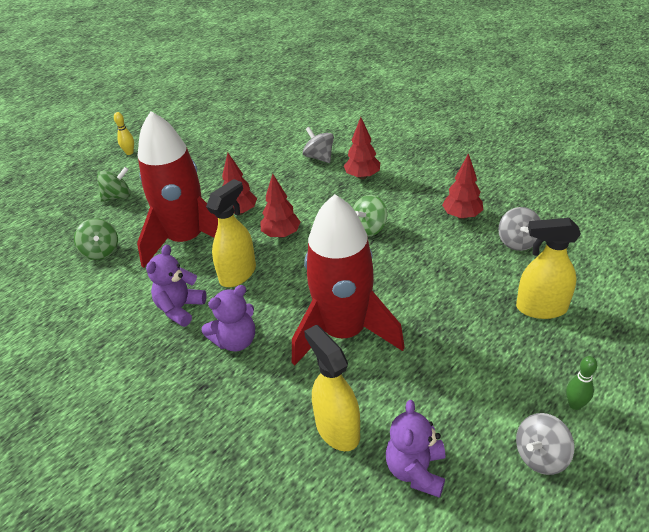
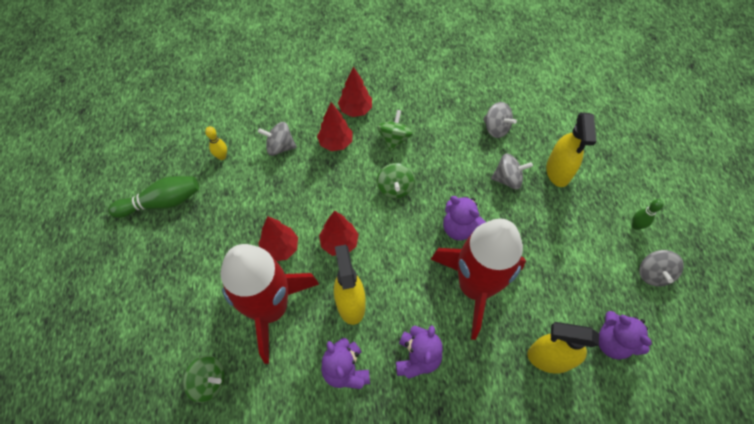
camera: 50 degrees left, 20 degrees up
(118, 197) = (147, 318): green spinning top -> green spinning top (394, 139)
(129, 152) = (90, 264): yellow bowling pin -> yellow bowling pin (222, 156)
(207, 145) = (162, 202): none -> green bowling pin
(386, 286) = (459, 228): none -> purple teddy bear
(462, 216) = (442, 131): red tree -> red tree (355, 110)
(479, 282) = (507, 179): none -> grey spinning top
(541, 308) = (558, 172): yellow spray bottle -> yellow spray bottle turned 45 degrees counterclockwise

